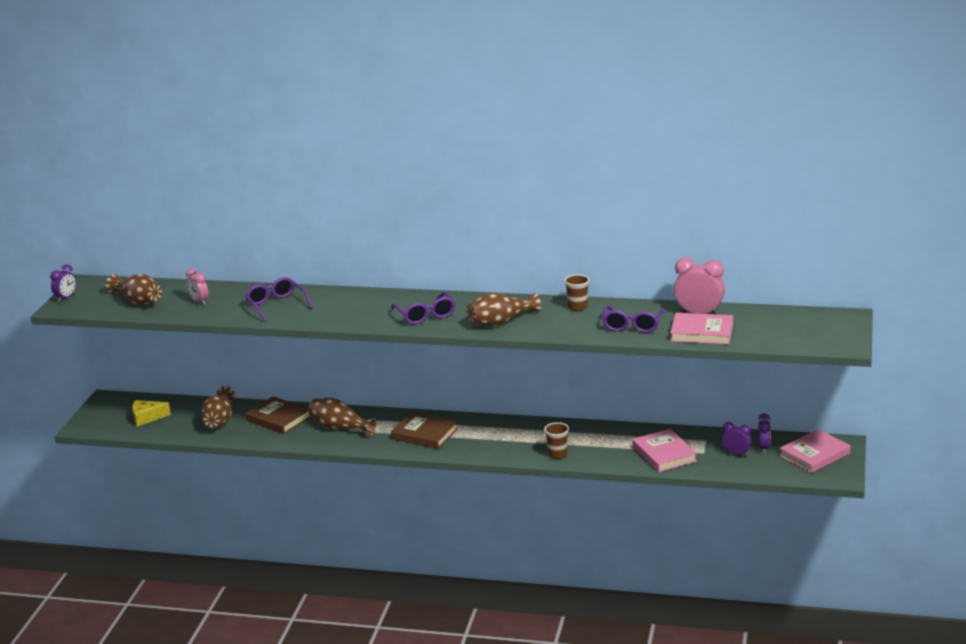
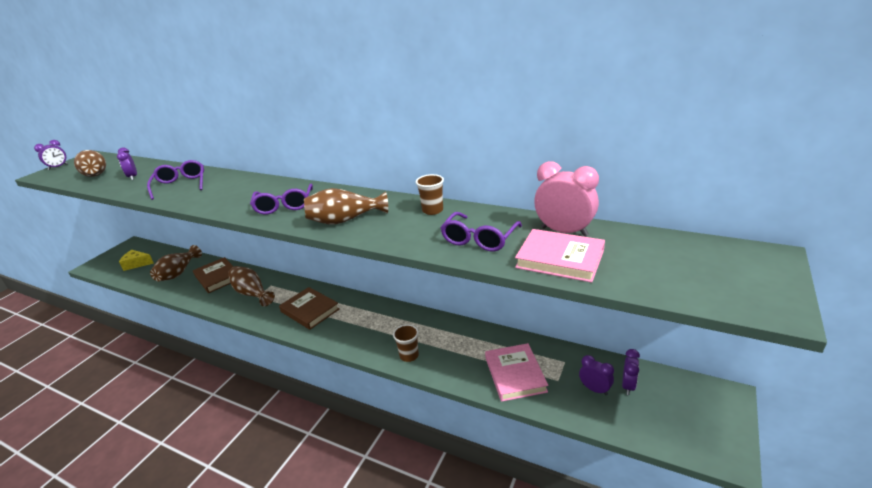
camera: 15 degrees right, 5 degrees up
(199, 302) = (133, 177): pink clock -> purple clock
(814, 455) = (690, 408): pink book -> none

